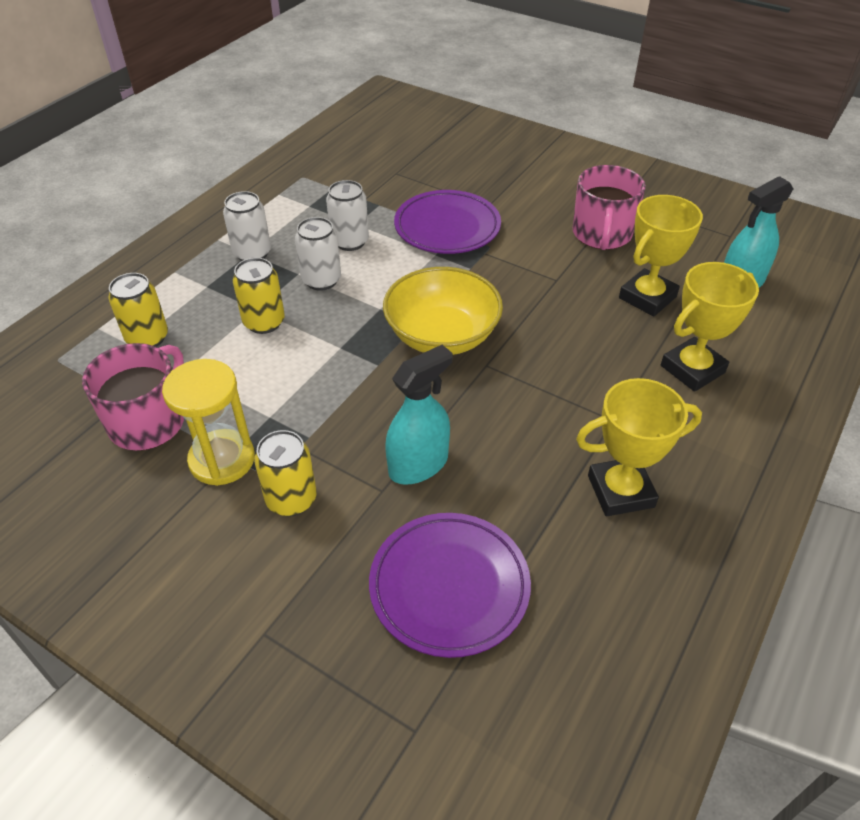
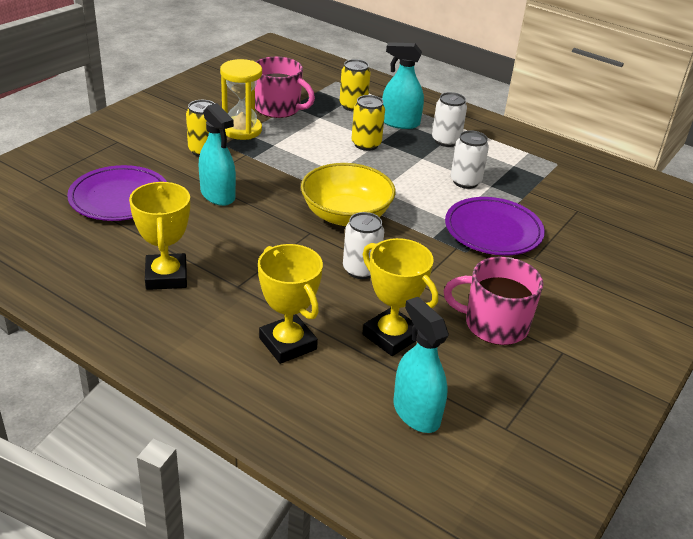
camera: 90 degrees right, 10 degrees down
(202, 292) = (400, 123): none -> turquoise spray bottle
(321, 280) = (414, 167): white can -> white can (361, 270)

